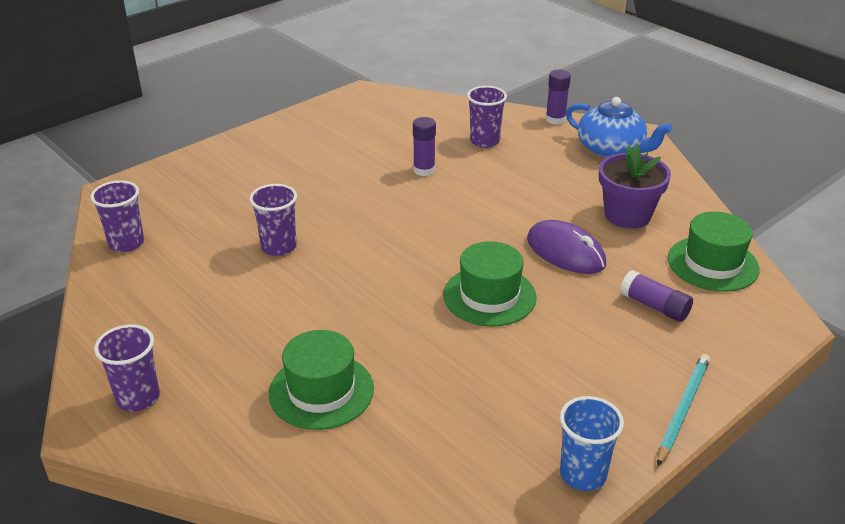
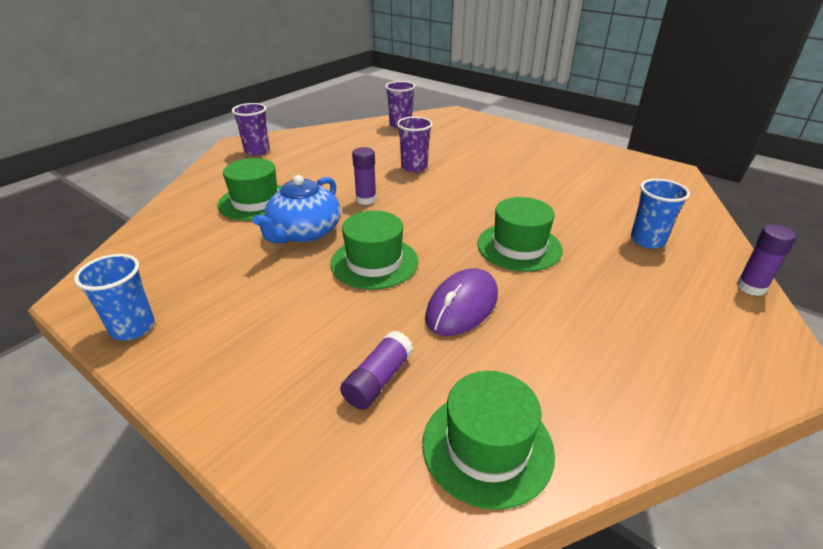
camera: 80 degrees right, 0 degrees up
(424, 170) = (561, 212): purple glue stick -> purple glue stick (366, 199)
(480, 206) = (519, 246): none -> green hat
(484, 141) = (647, 240): purple cup -> blue cup
(611, 149) = (722, 339): blue teapot -> blue teapot (304, 232)
(627, 215) = (564, 356): purple flower pot -> none
(682, 409) = (199, 401): turquoise pencil -> none

